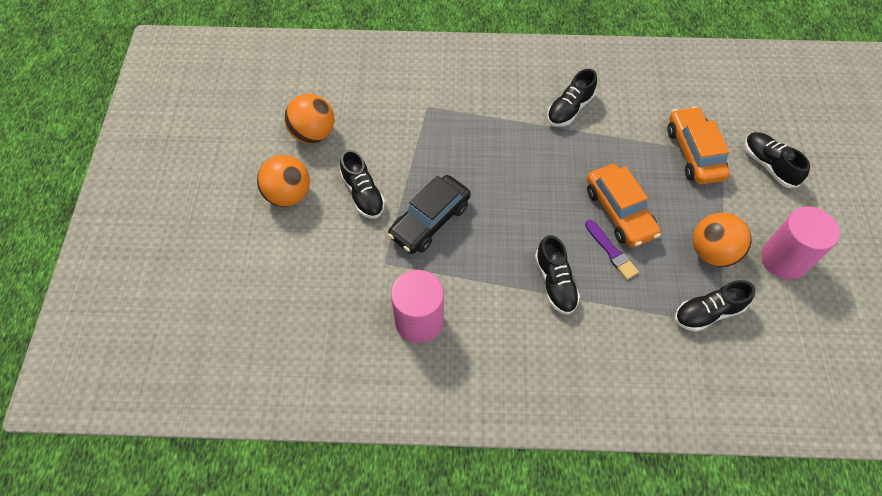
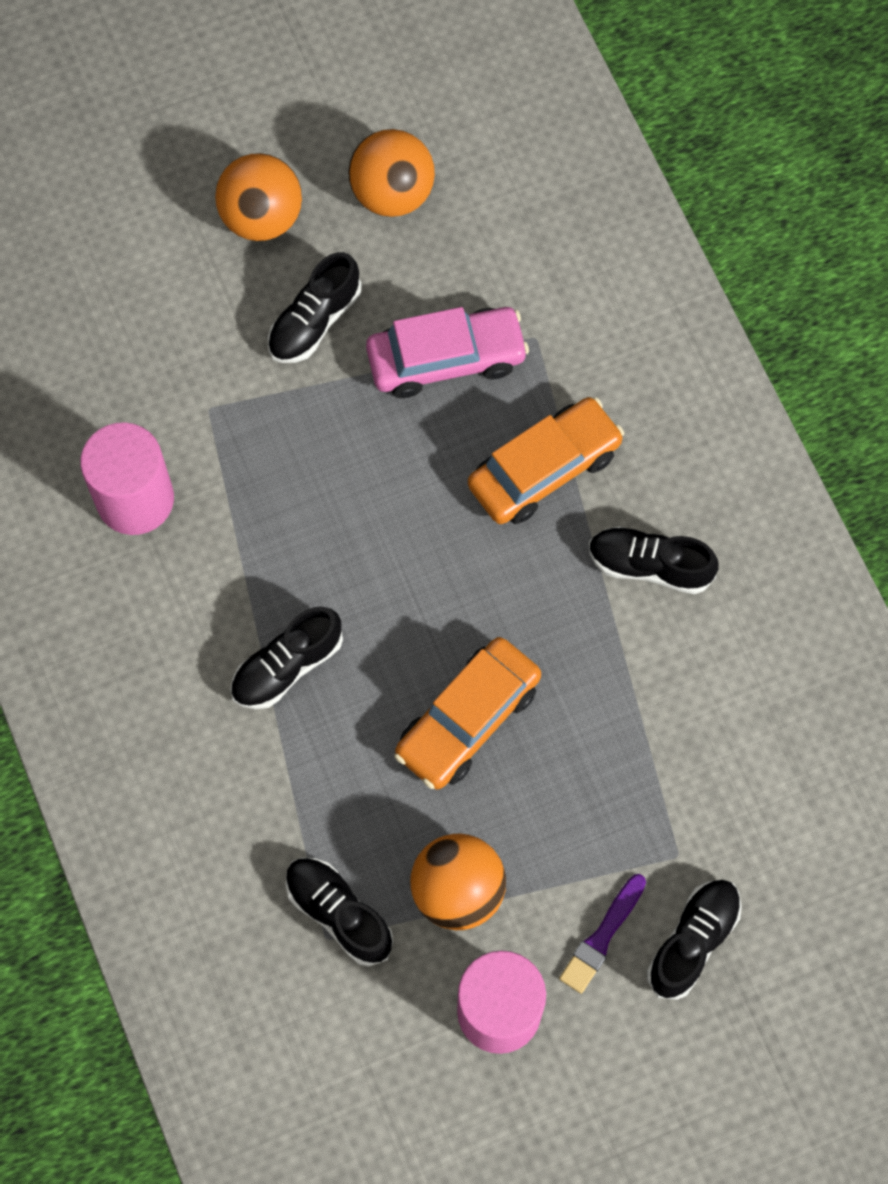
camera: 65 degrees right, 10 degrees up
(418, 146) = (446, 359): none -> pink car
(429, 221) = (312, 439): black car -> none
(611, 251) = (384, 731): purple brush -> purple brush (602, 936)
(694, 153) = (656, 805): orange car -> orange car (544, 469)

